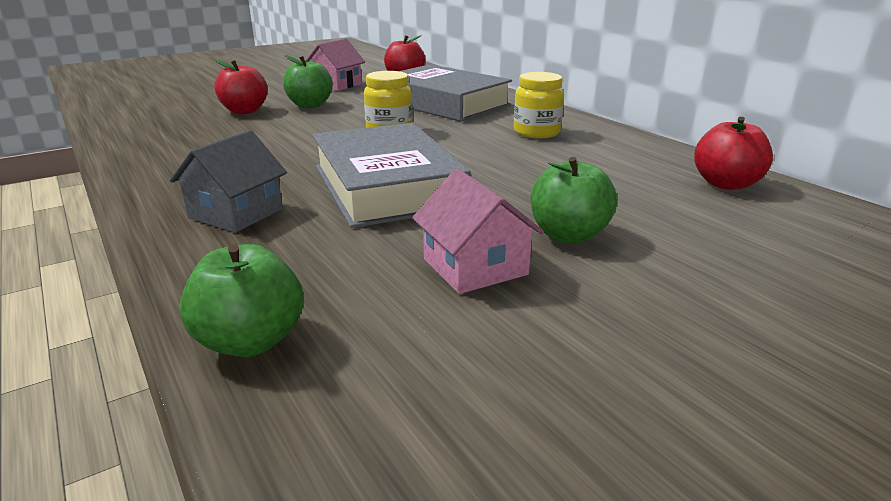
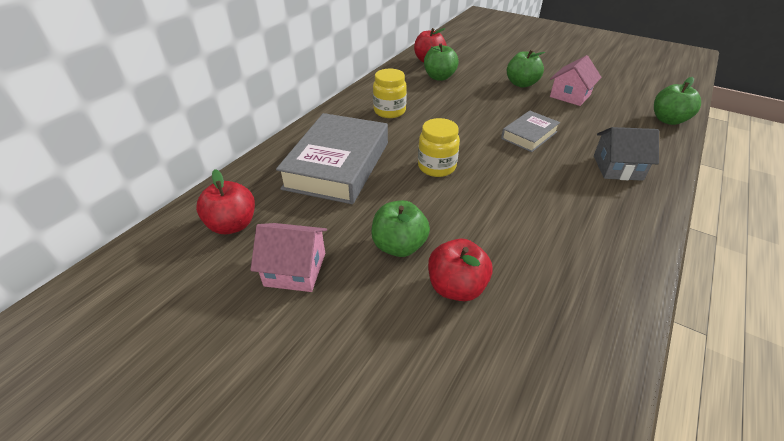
camera: 115 degrees left, 15 degrees up
(387, 186) = (529, 135): grey book -> grey book, size x0.52
(638, 177) = (439, 77): none -> green apple

